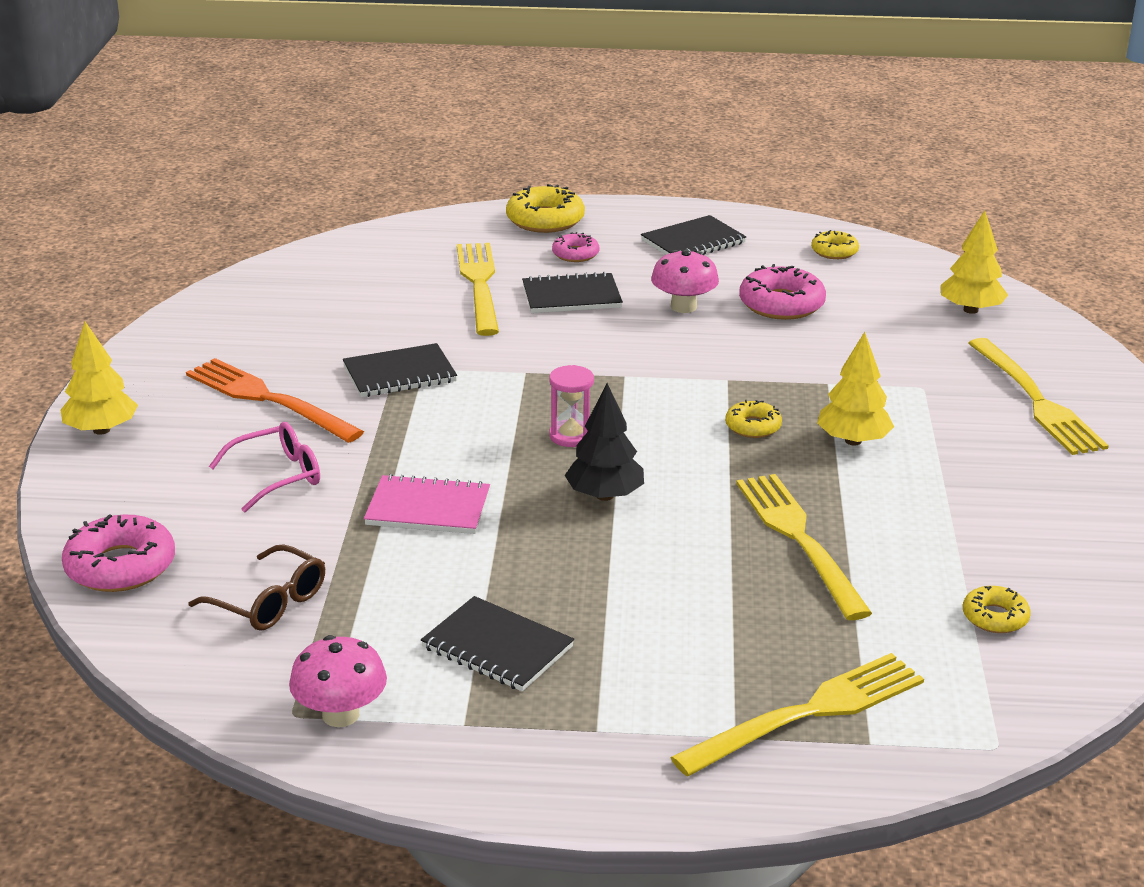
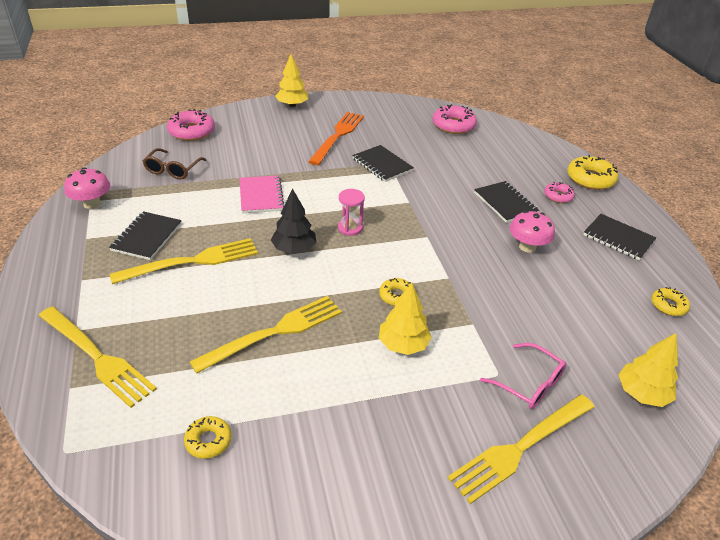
camera: 70 degrees right, 10 degrees up
(278, 476) = (273, 151): pink glasses -> pink glasses (529, 384)
(479, 284) = (493, 171): yellow fork -> yellow fork (192, 261)
(781, 304) = (565, 289): pink donut -> pink donut (453, 125)

